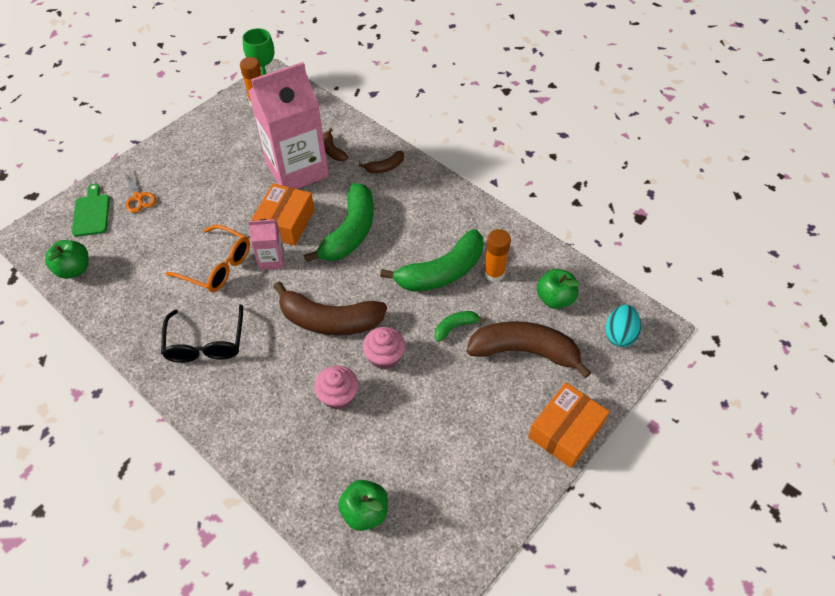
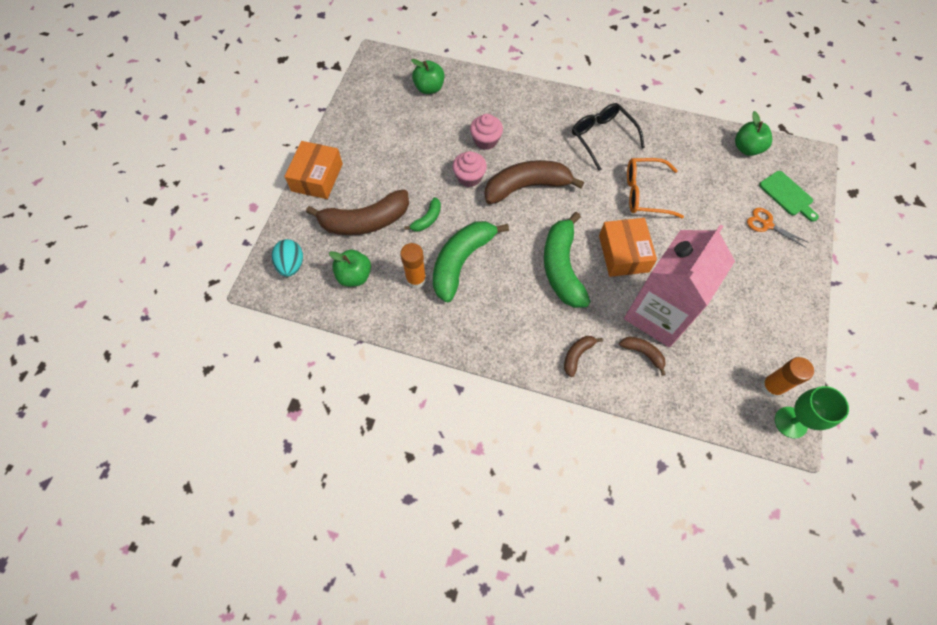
camera: 155 degrees right, 10 degrees up
(271, 259) = (608, 216): pink carton -> none

